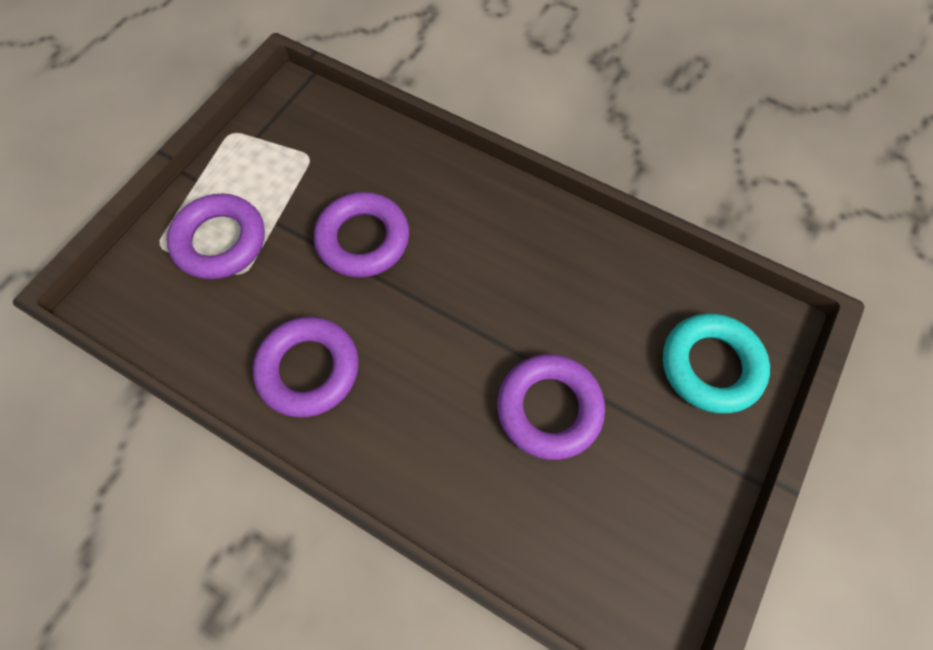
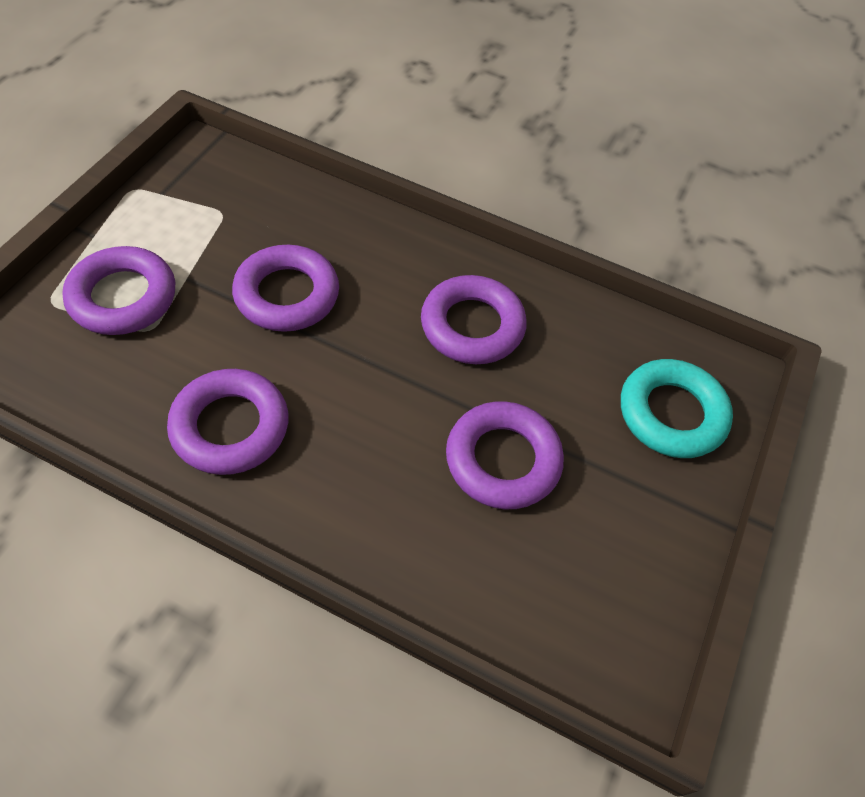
camera: 10 degrees left, 10 degrees down
(529, 273) = (472, 326): none -> purple ring

